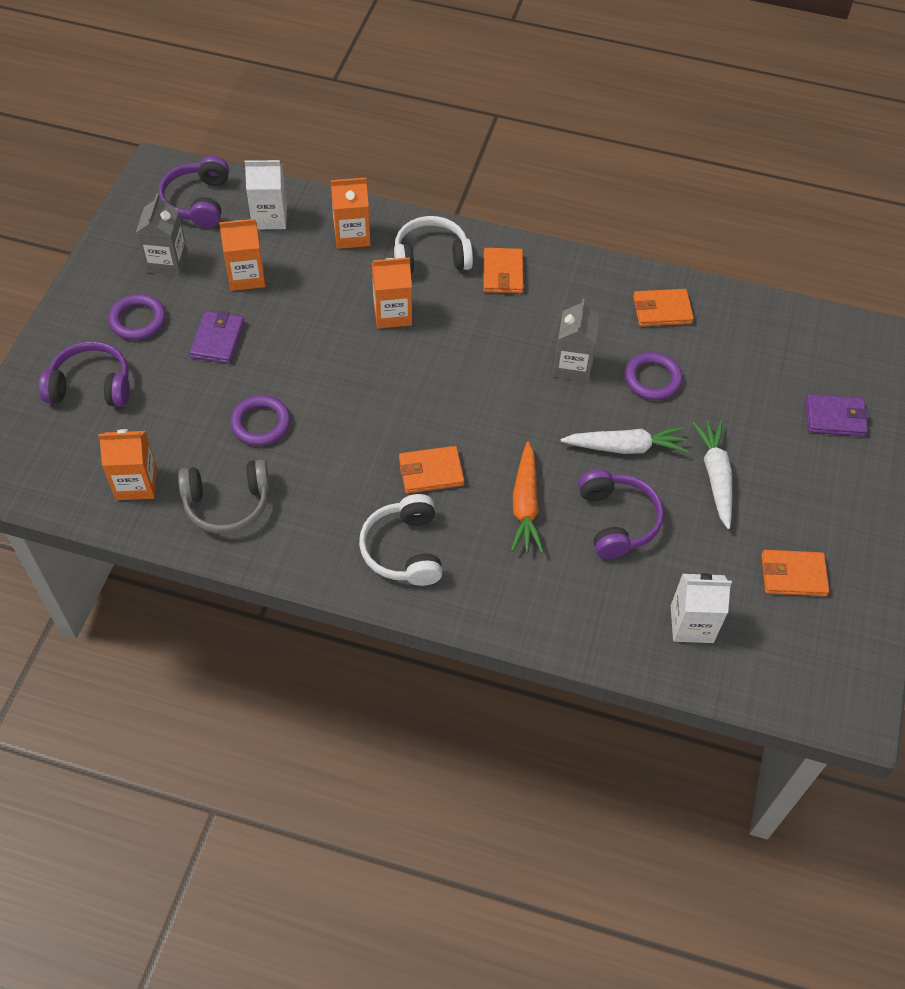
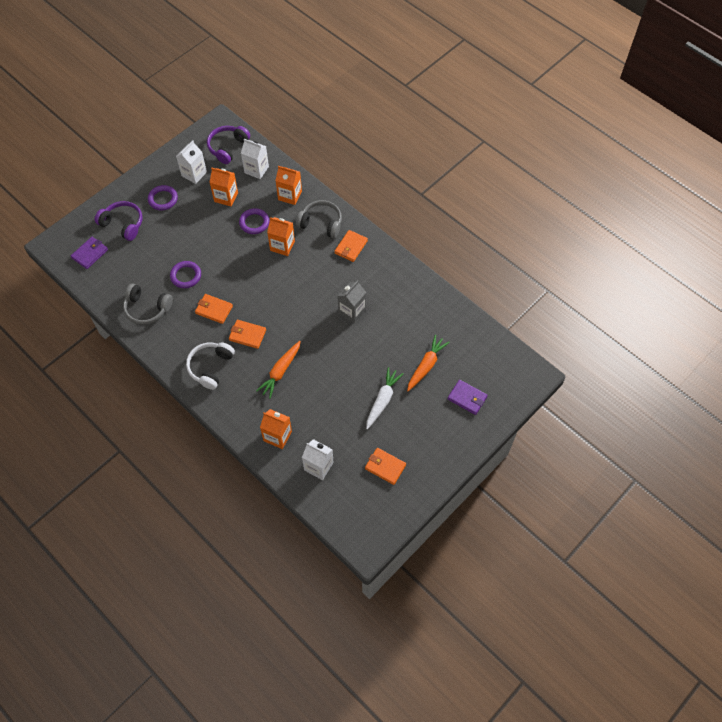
camera: 30 degrees right, 5 degrees up
(136, 483) = (114, 281): orange carton -> orange carton (277, 436)
(167, 261) = (194, 174): grey carton -> white carton
(218, 340) = (192, 225): purple wallet -> purple wallet (90, 254)
(431, 257) = (321, 223): white headphones -> grey headphones
(617, 520) = (318, 399): purple headphones -> none
(625, 447) = (348, 365): white carrot -> none
(652, 379) = (387, 336): purple ring -> purple ring (254, 223)
(662, 310) = (418, 301): orange wallet -> orange wallet (214, 310)
(741, 397) = (426, 366): none -> orange carrot

